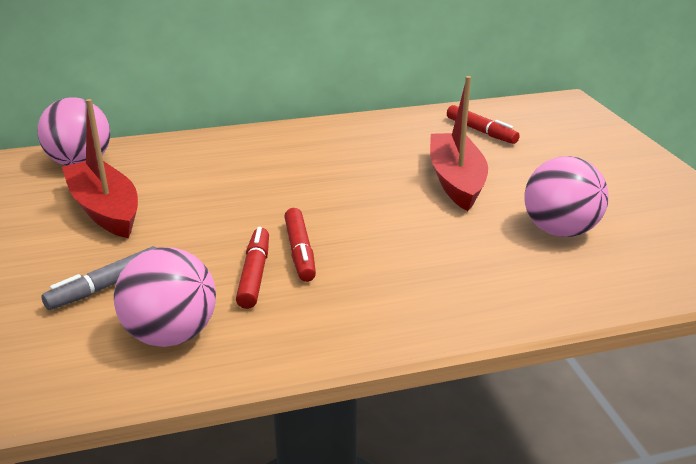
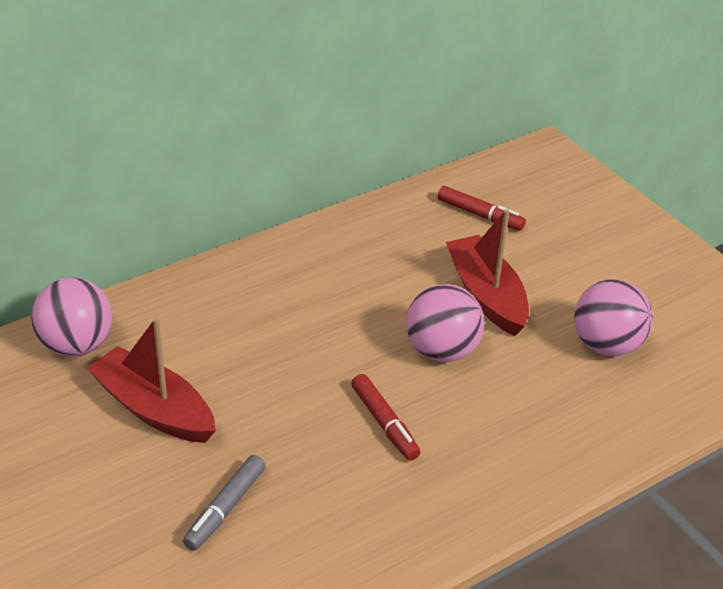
camera: 20 degrees left, 10 degrees up
(171, 335) = (324, 549): pink ball -> pink ball (442, 350)
(254, 274) = (358, 461): red marker -> none

